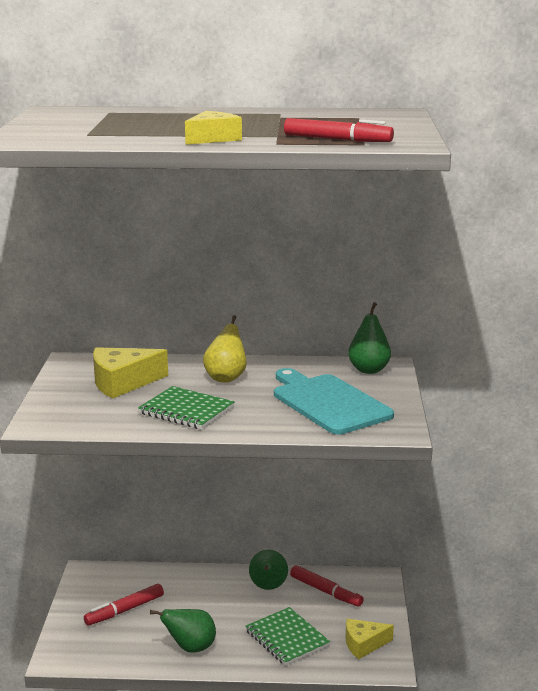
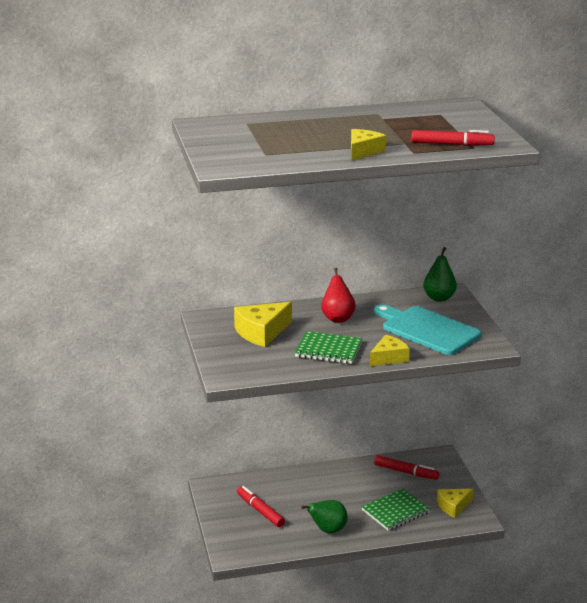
camera: 15 degrees left, 5 degrees up
(124, 610) = (260, 511): red marker -> red marker turned 105 degrees clockwise
(226, 378) = (337, 318): yellow pear -> red pear
(254, 428) = (389, 358): none -> yellow cheese
(268, 587) = (360, 476): green pear -> none
(287, 638) = (395, 511): green notebook -> green notebook turned 75 degrees counterclockwise

